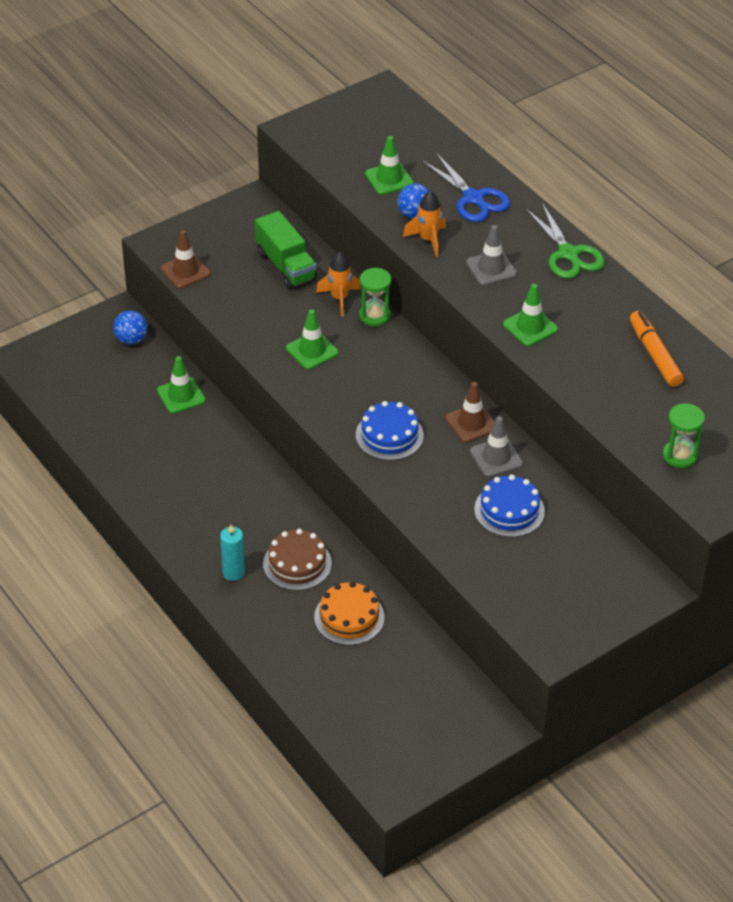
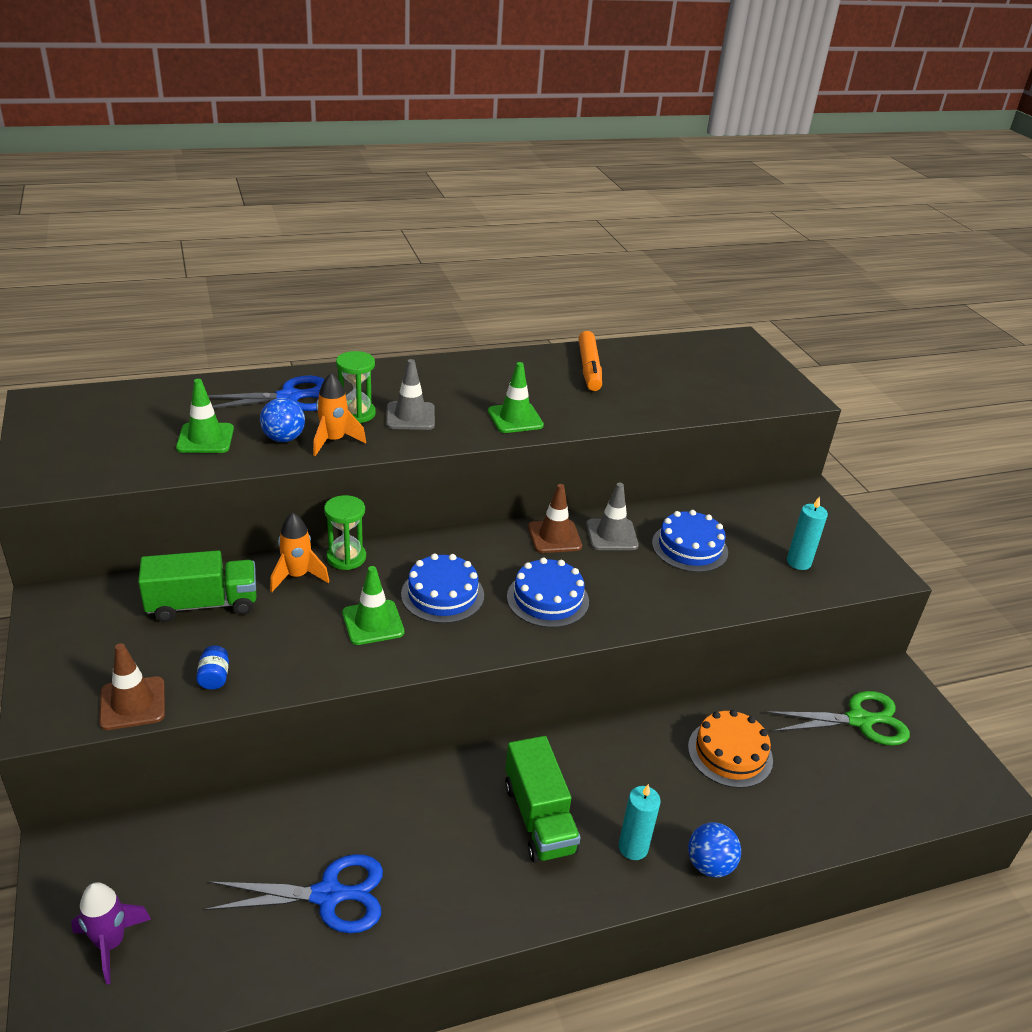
camera: 75 degrees left, 10 degrees down
(71, 357) = (111, 944): none -> purple rocket
(131, 339) = (131, 851): blue ball -> blue ball (709, 865)
(136, 434) = (329, 895): none -> blue scissors
(181, 395) = (284, 820): green traffic cone -> none
(223, 296) = (214, 677): none -> blue jar
(237, 518) = (539, 818): none -> green truck
(297, 563) = (635, 778): brown cake -> none
(362, 377) = (442, 594): none -> blue cake
(532, 586) = (798, 562): none -> turquoise candle
(568, 254) = (420, 371): green scissors -> green scissors (860, 720)
(655, 355) = (589, 368): orange marker -> orange marker turned 90 degrees counterclockwise
(680, 455) = (727, 392): green hourglass -> green hourglass (356, 413)

